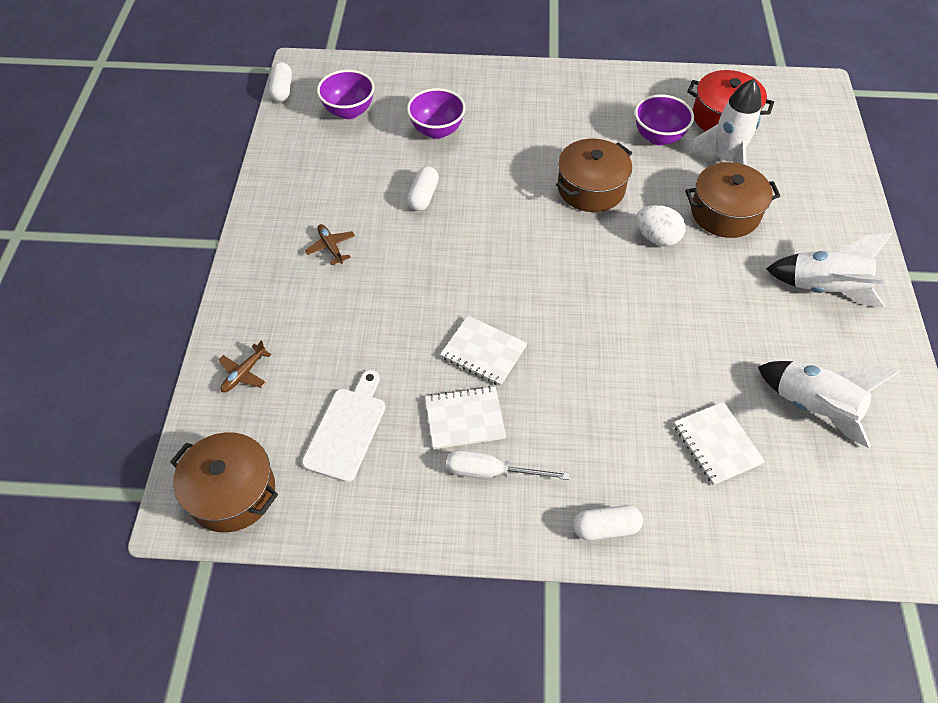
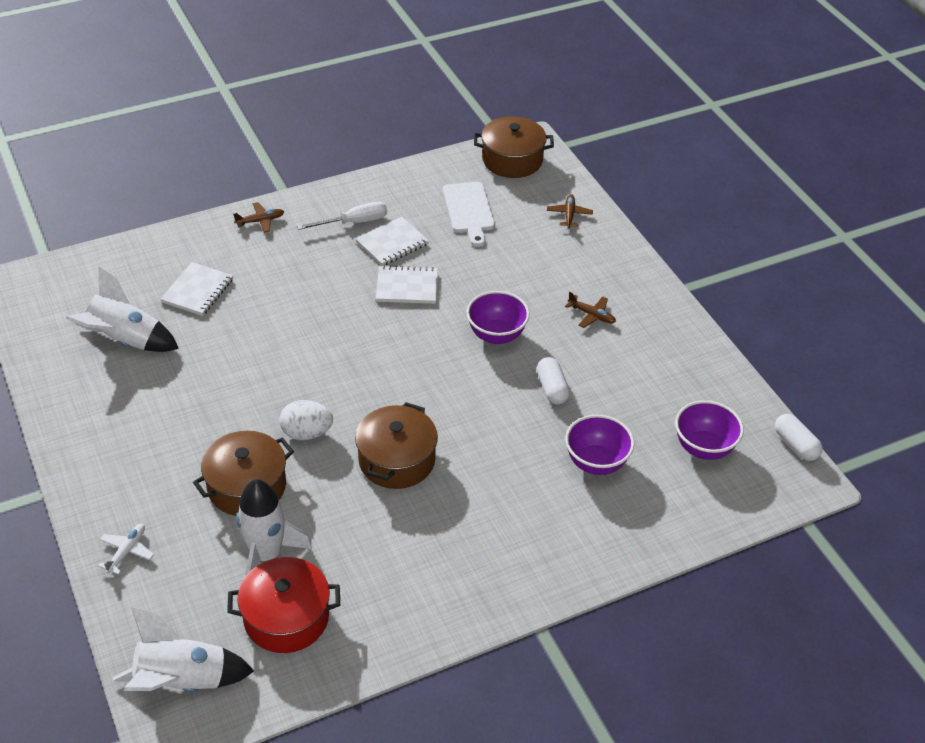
camera: 150 degrees right, 10 degrees down
(605, 528) = (260, 221): white capsule -> brown plane
(658, 137) = (353, 554): purple bowl -> purple bowl (496, 335)
(717, 444) = (197, 291): white notebook -> white notebook turned 75 degrees clockwise
(824, 289) = (128, 443): white rocket -> white rocket (182, 681)
(836, 199) = (127, 551): none -> white plane

